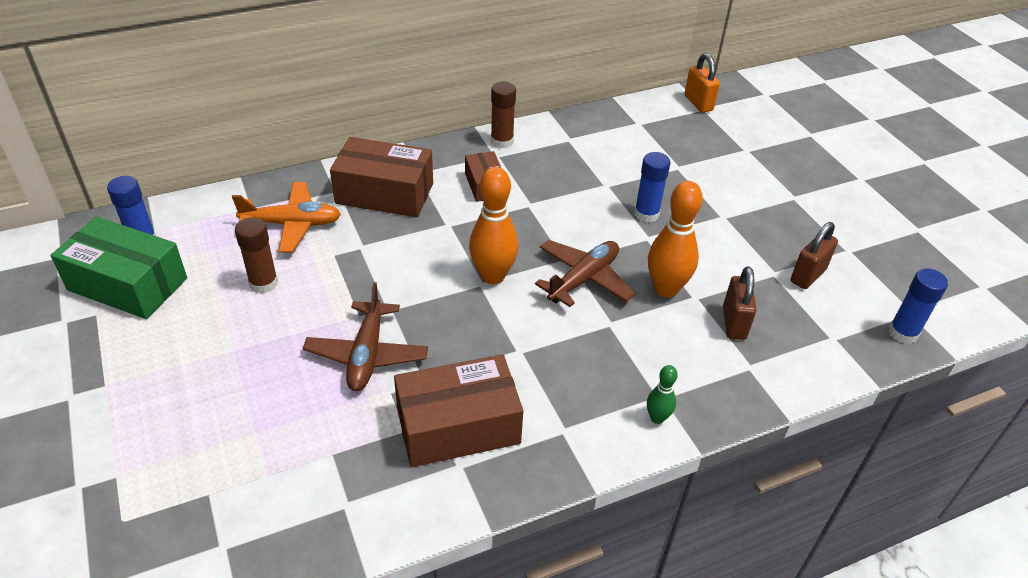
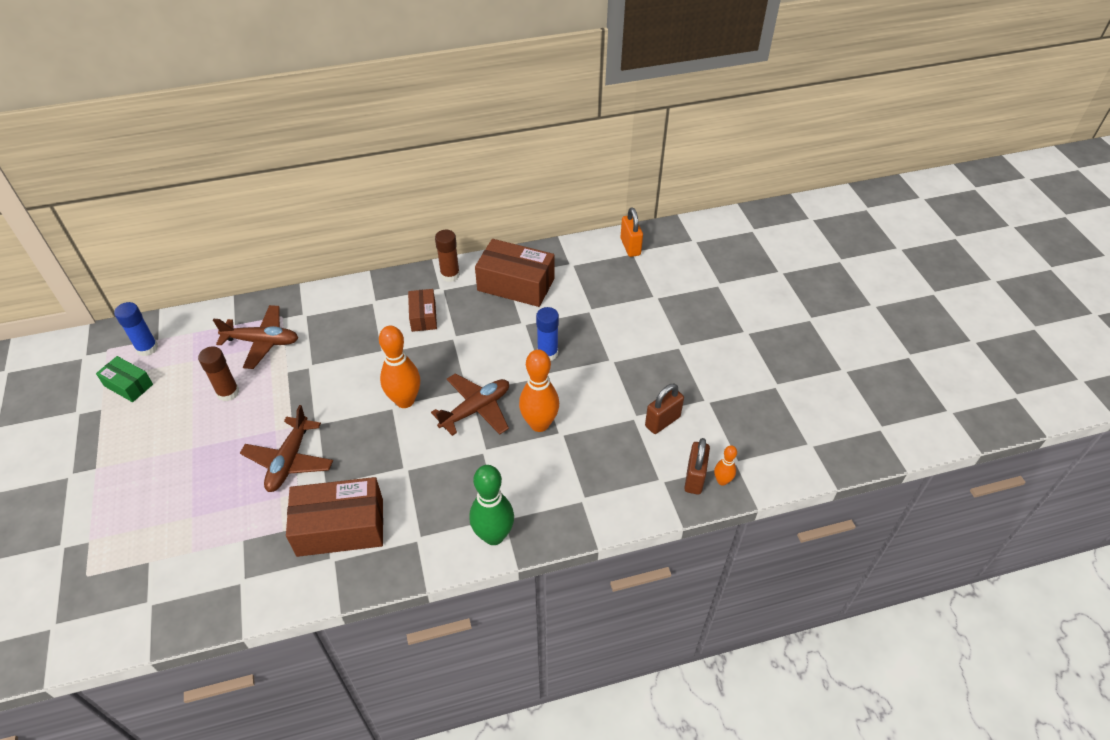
camera: 10 degrees right, 5 degrees up
(127, 284) = (128, 385): green box -> green box, size x0.55
(292, 224) = (262, 342): orange plane -> brown plane
(384, 193) = (341, 318): brown box -> brown box (516, 284)
(657, 418) = (493, 535): green bowling pin -> green bowling pin, size x1.95
(734, 323) = (584, 459): brown padlock -> brown padlock (694, 478)
(903, 333) = (722, 481): blue glue stick -> orange bowling pin

